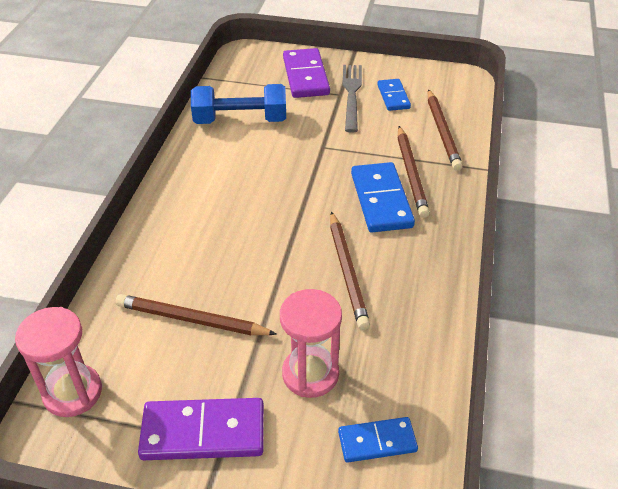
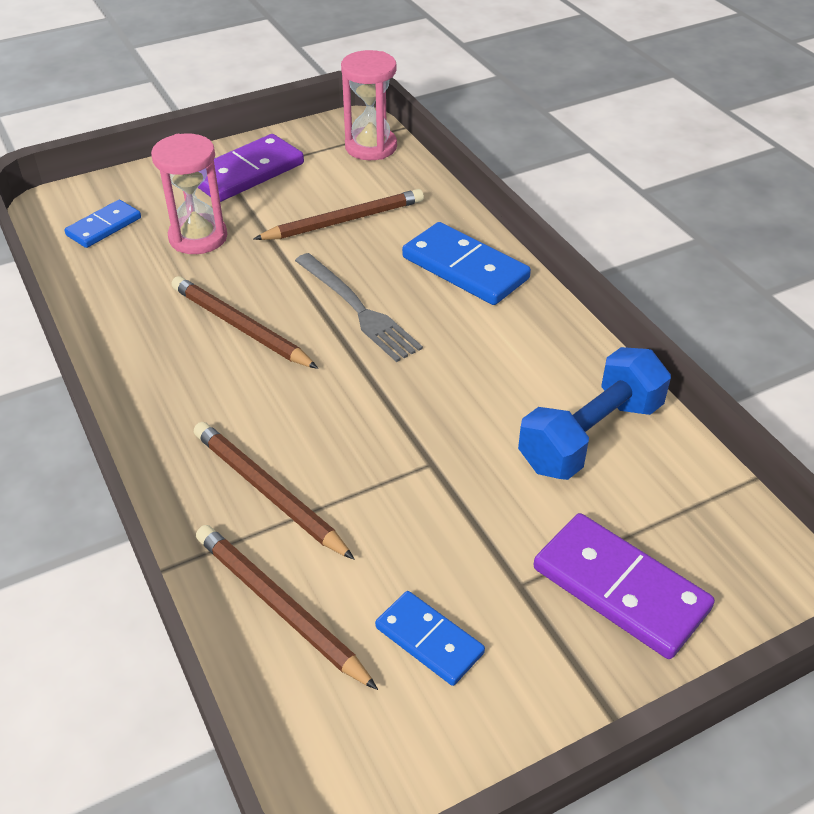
camera: 140 degrees right, 0 degrees up
(352, 94) = (500, 596): grey fork -> grey fork (358, 309)
(381, 200) = (275, 428): blue domino -> blue domino (465, 268)

